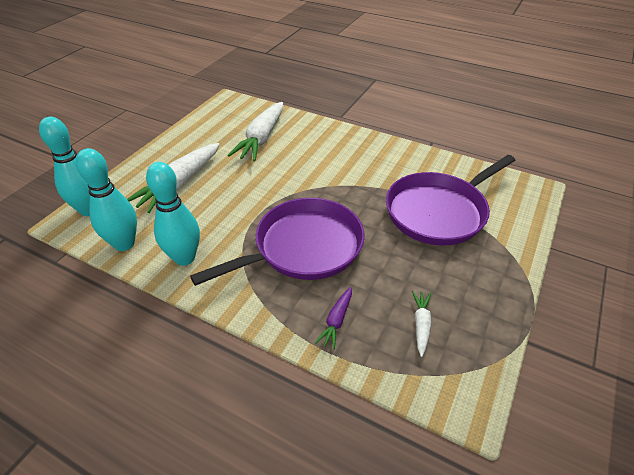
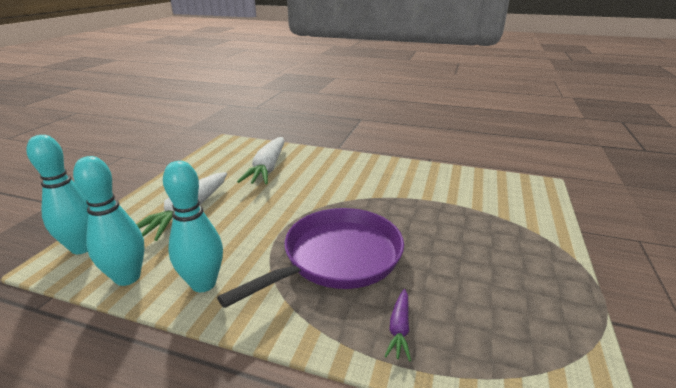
camera: 10 degrees left, 15 degrees down
(421, 325) = (494, 319): white carrot -> none
(439, 212) = (462, 211): purple pan -> none

